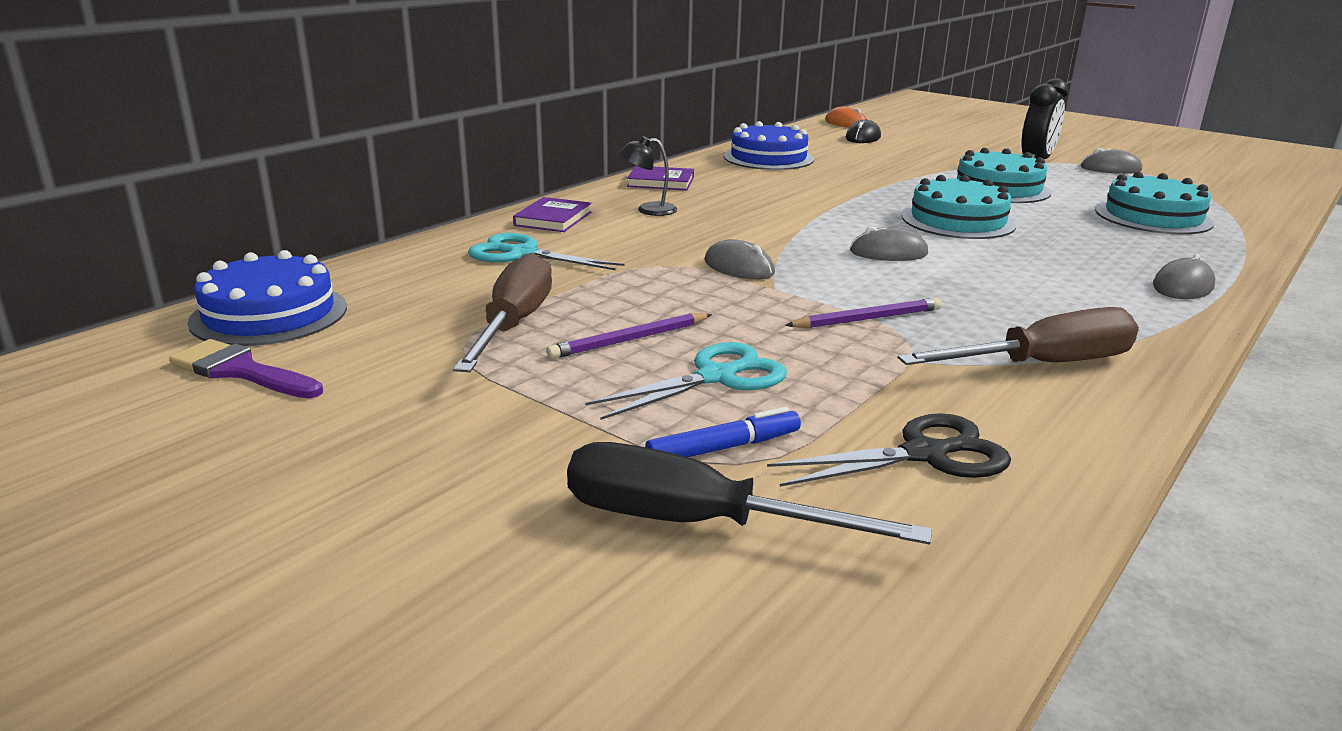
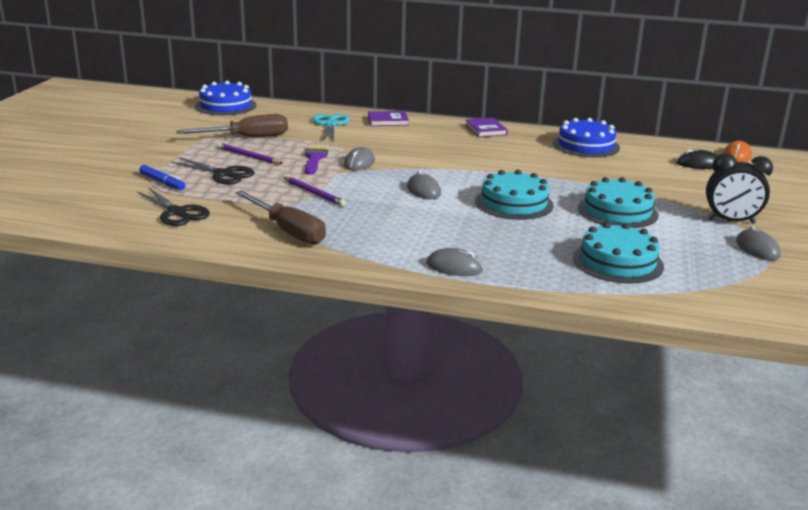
camera: 65 degrees right, 0 degrees up
(240, 371) = (176, 114): purple brush -> purple brush (315, 158)
(648, 210) = (428, 135): black lamp -> none
(696, 523) = (108, 185): black screwdriver -> none
(716, 377) = (223, 174): turquoise scissors -> black scissors

